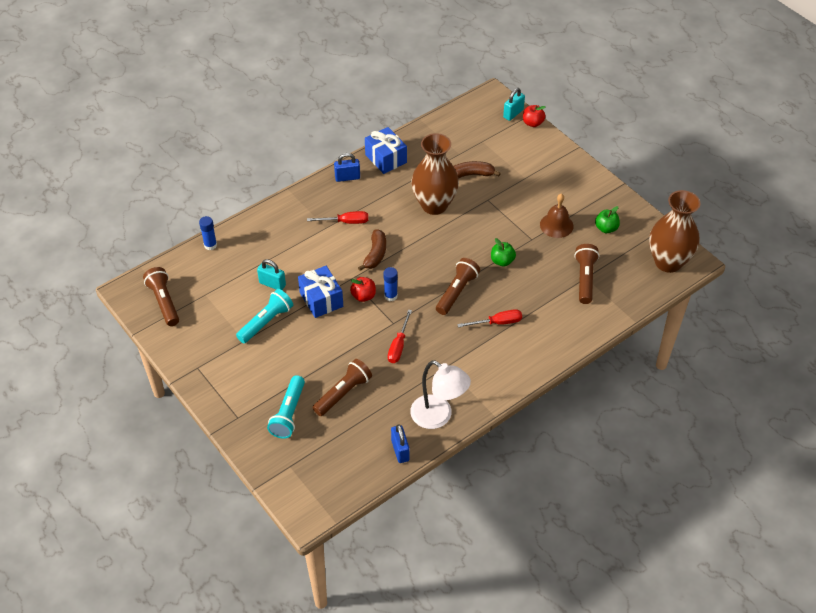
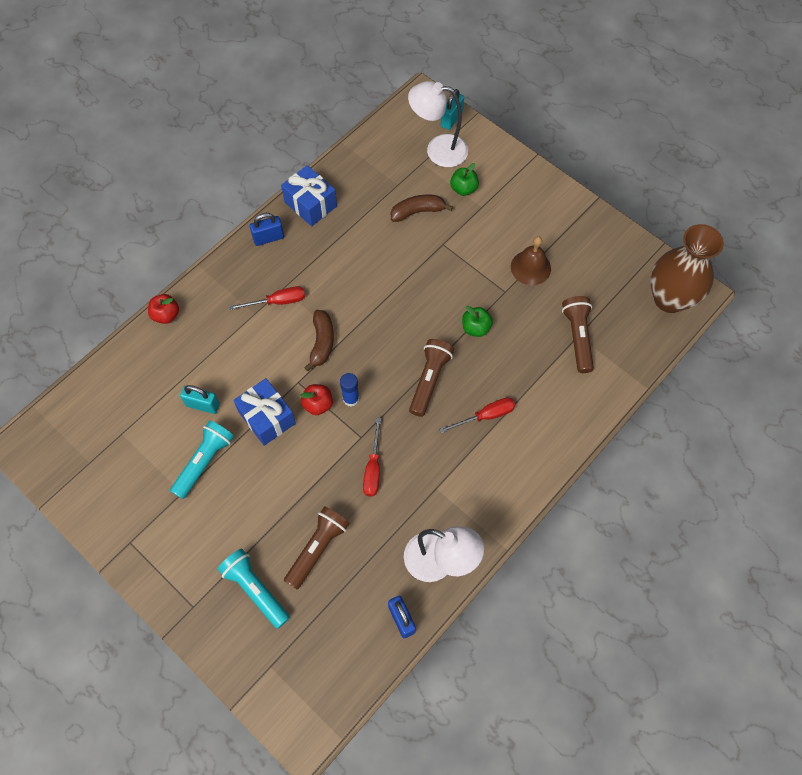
camera: 10 degrees left, 15 degrees up
(164, 302) = (71, 453): brown flashlight -> none
(210, 245) = (116, 361): blue glue stick -> none
(289, 413) = (255, 589): turquoise flashlight -> turquoise flashlight turned 135 degrees clockwise
(434, 205) = (380, 261): brown vase -> none
(497, 133) = (438, 150): none -> white lamp
(532, 123) = (477, 129): red apple -> red apple (166, 315)
(606, 228) = (589, 263): green apple -> green apple (463, 189)

